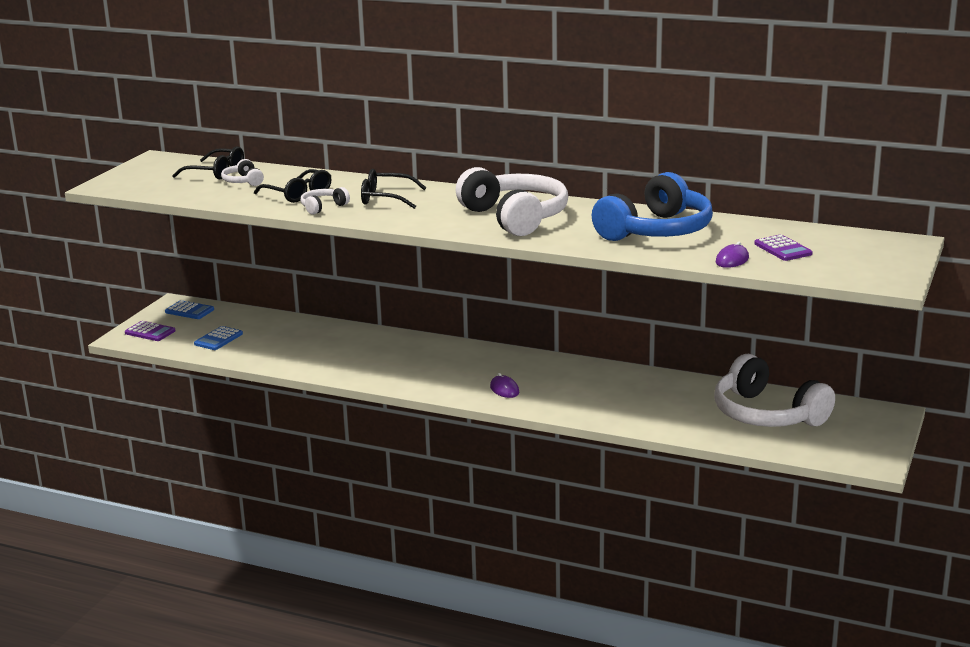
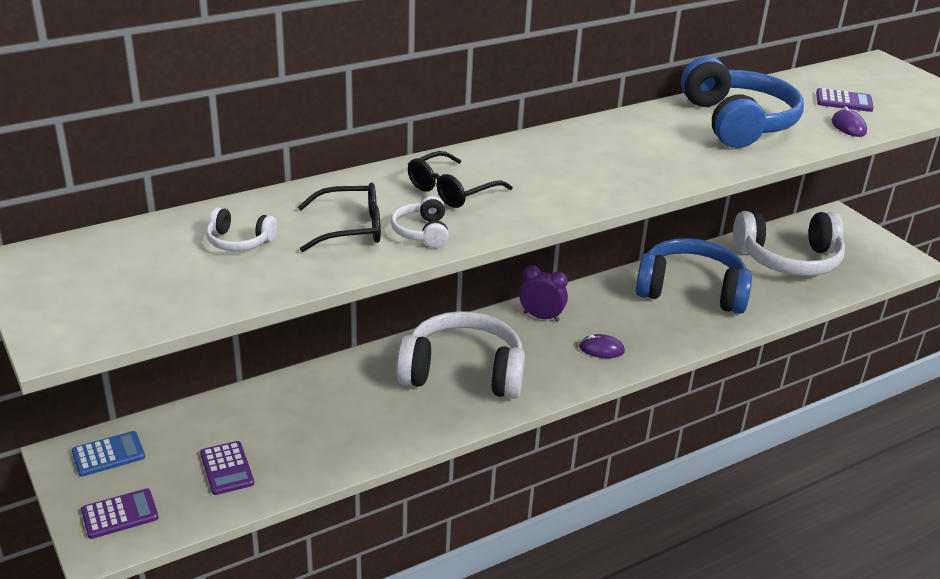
camera: 55 degrees left, 10 degrees up
(216, 172) = (169, 244): black glasses -> none
(218, 339) = (227, 468): blue calculator -> purple calculator
(509, 360) = (541, 317): none -> purple clock
(515, 217) = (614, 158): white headphones -> white headphones (463, 372)
(641, 394) = (691, 290): none -> blue headphones

